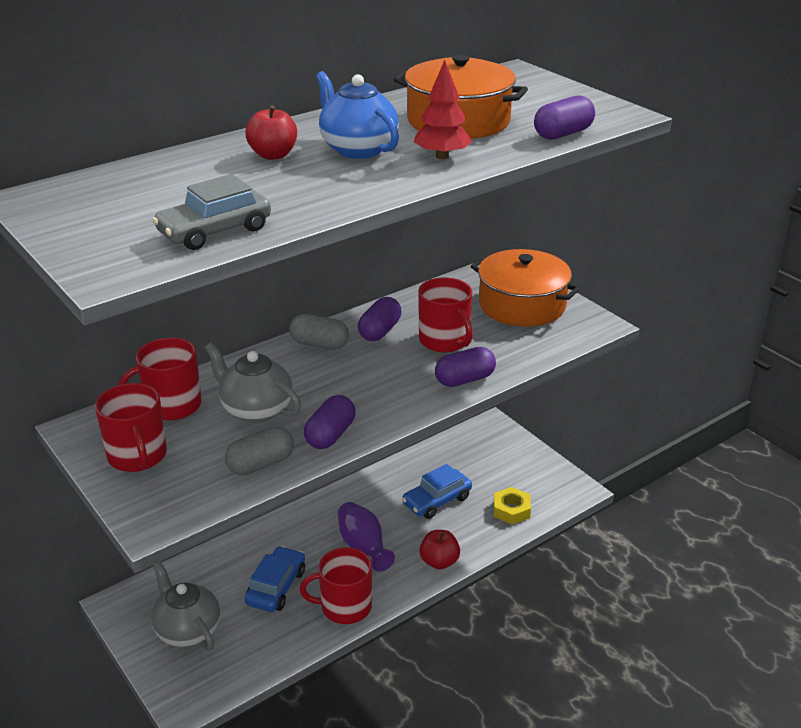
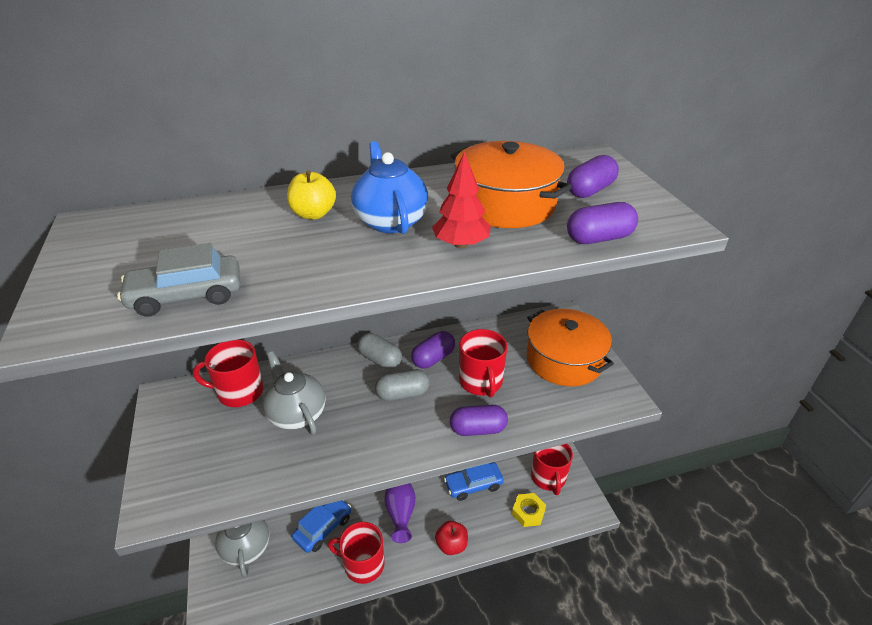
camera: 20 degrees right, 5 degrees up
(137, 456) = (186, 436): red mug -> red mug (548, 477)
(261, 464) = (267, 474): grey capsule -> grey capsule (402, 394)
(273, 155) = (313, 214): red apple -> yellow apple
(330, 435) = (338, 458): purple capsule -> purple capsule (590, 190)

